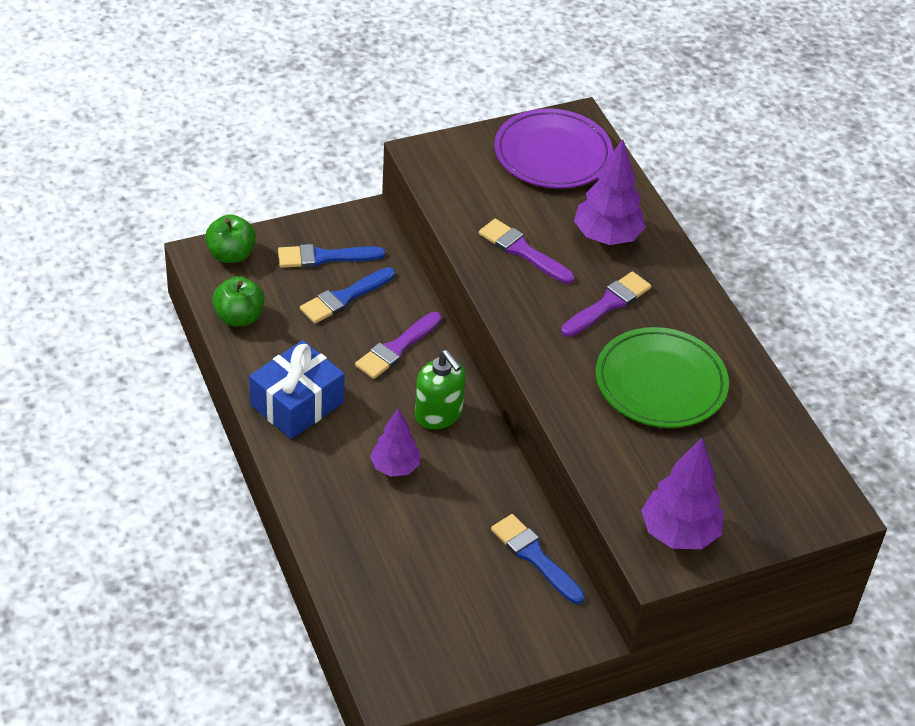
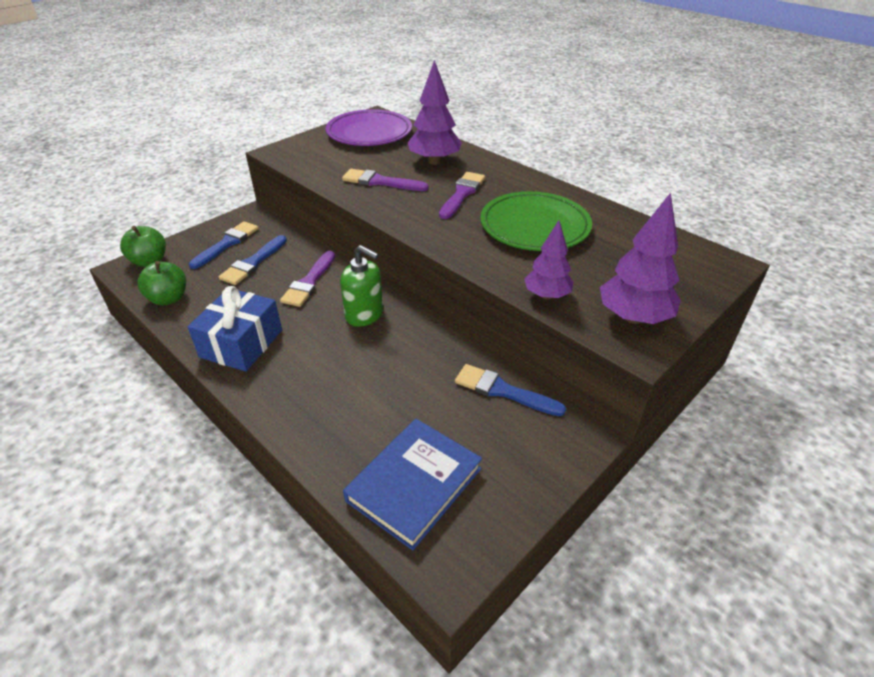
camera: 20 degrees left, 5 degrees down
(324, 257) = (227, 244): blue brush -> blue brush turned 150 degrees clockwise
(395, 467) = (348, 363): purple tree -> purple tree (546, 295)
(400, 612) = (414, 484): none -> blue book

